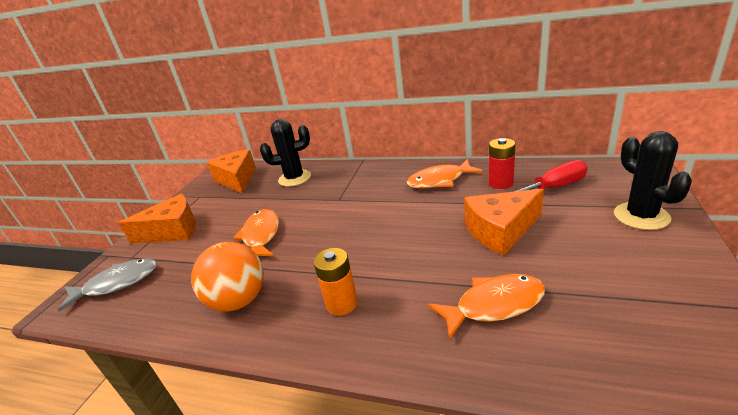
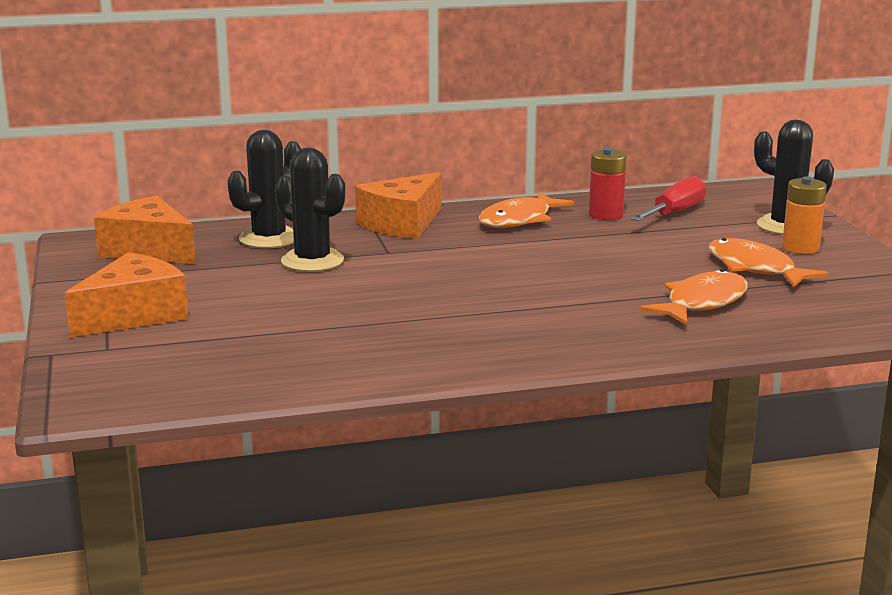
camera: 35 degrees left, 10 degrees down
(117, 284) = (141, 372): grey fish -> none
(239, 300) = (386, 350): orange ball -> none
(261, 236) = (317, 298): orange fish -> orange fish (755, 268)
(294, 201) = (312, 261): none -> black cactus
(342, 303) = (532, 329): orange battery -> orange battery (800, 248)
(500, 230) = (650, 253): orange cheese -> orange cheese (402, 224)

